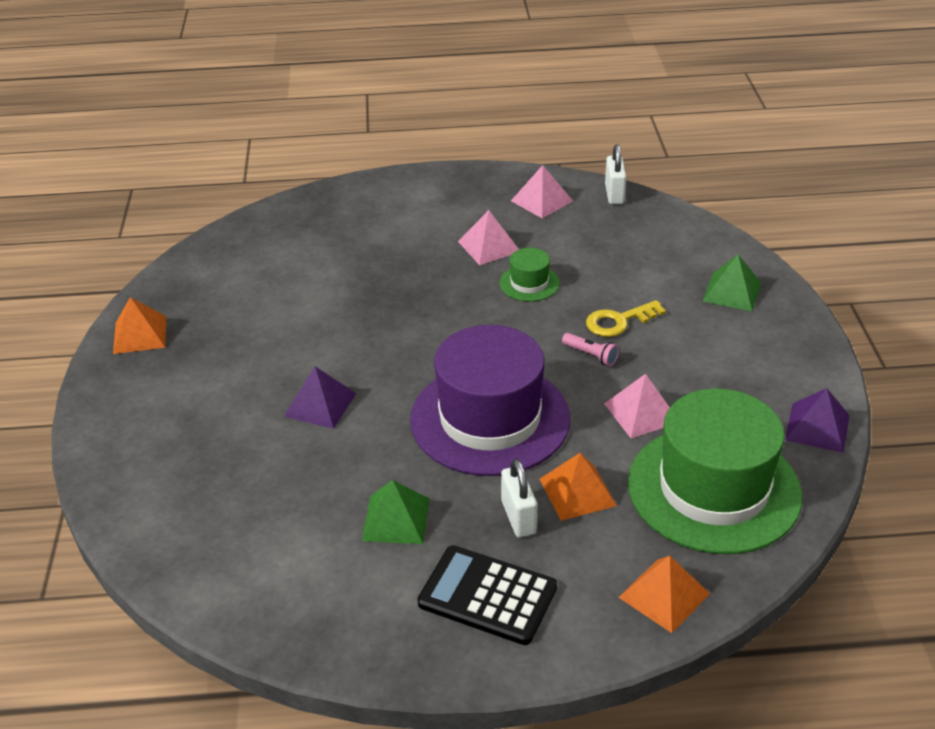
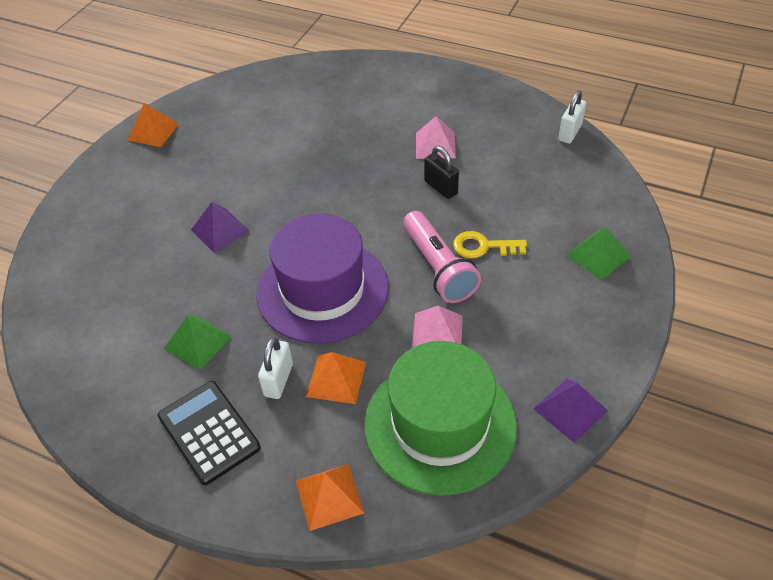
camera: 30 degrees right, 10 degrees up
(529, 283) = (440, 187): green hat -> black padlock
(542, 201) = (507, 119): pink pyramid -> none
(590, 355) = (438, 267): pink flashlight -> pink flashlight, size x2.23

